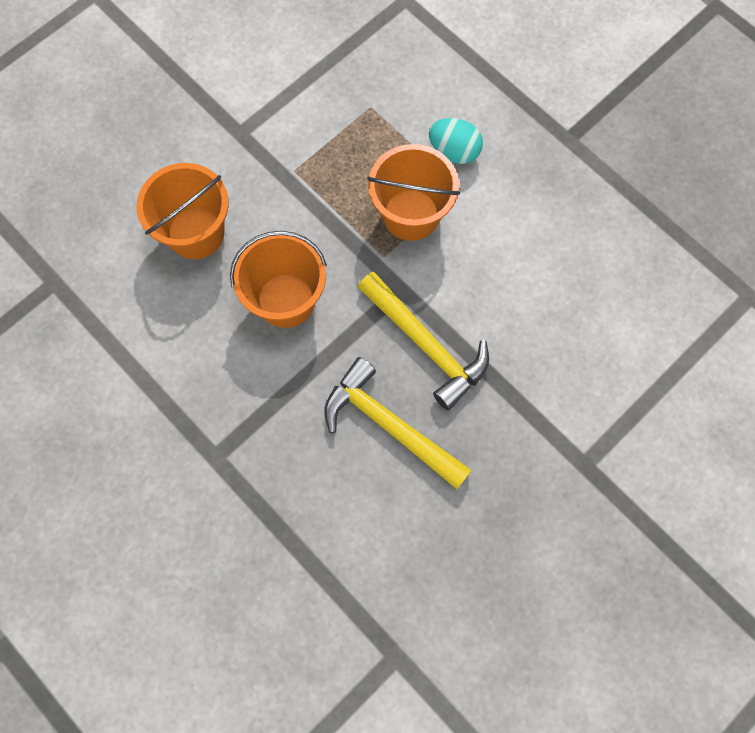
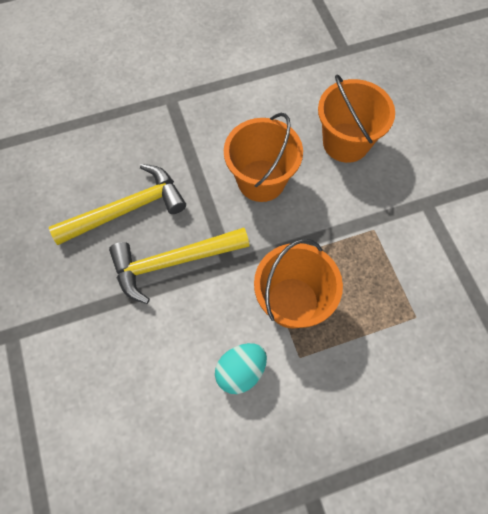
camera: 115 degrees right, 5 degrees down
(454, 151) = (340, 370): turquoise egg -> turquoise egg (241, 371)

